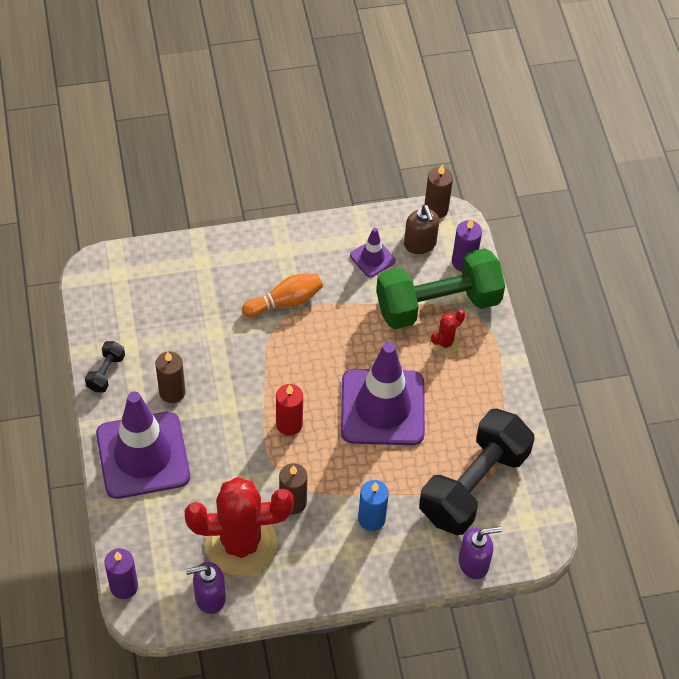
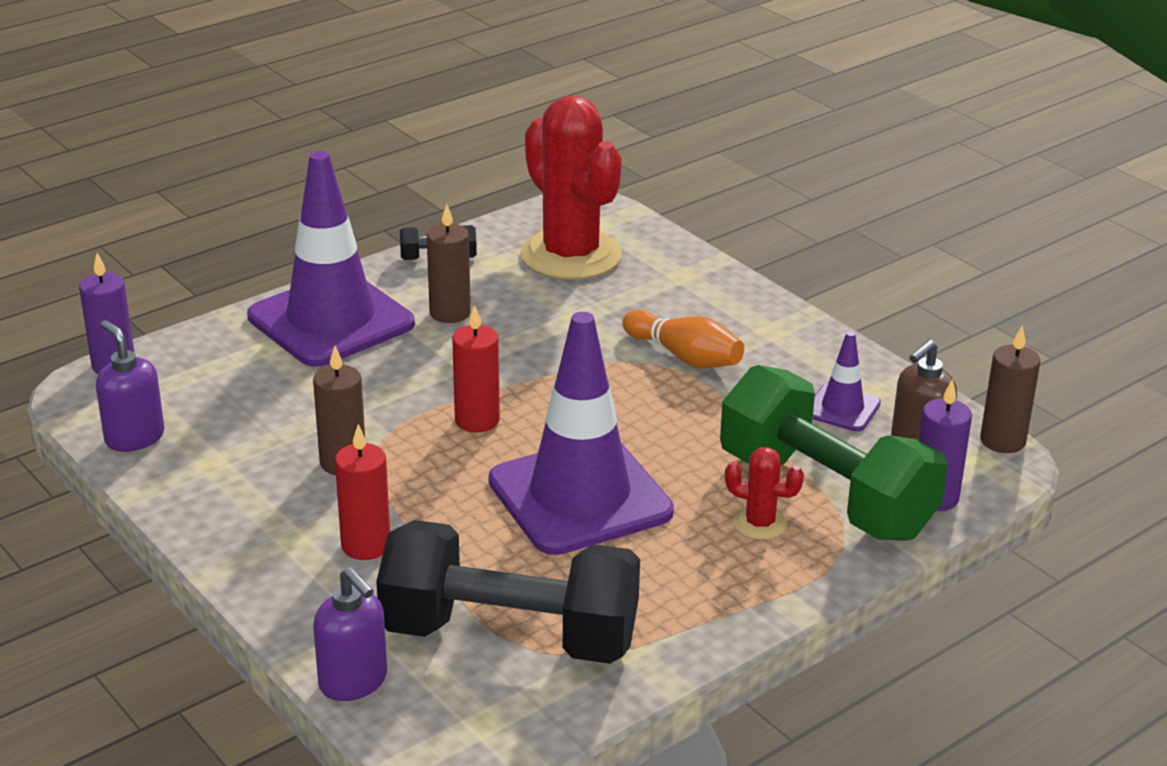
camera: 65 degrees right, 25 degrees down
(240, 543) = (241, 437): red cactus -> red cactus (570, 255)
(371, 519) = (366, 545): blue candle -> red candle

